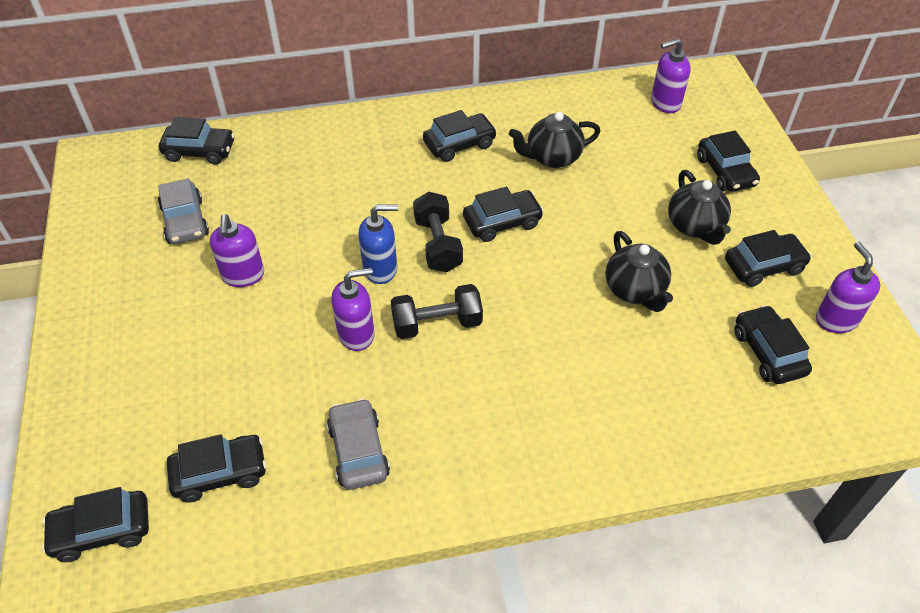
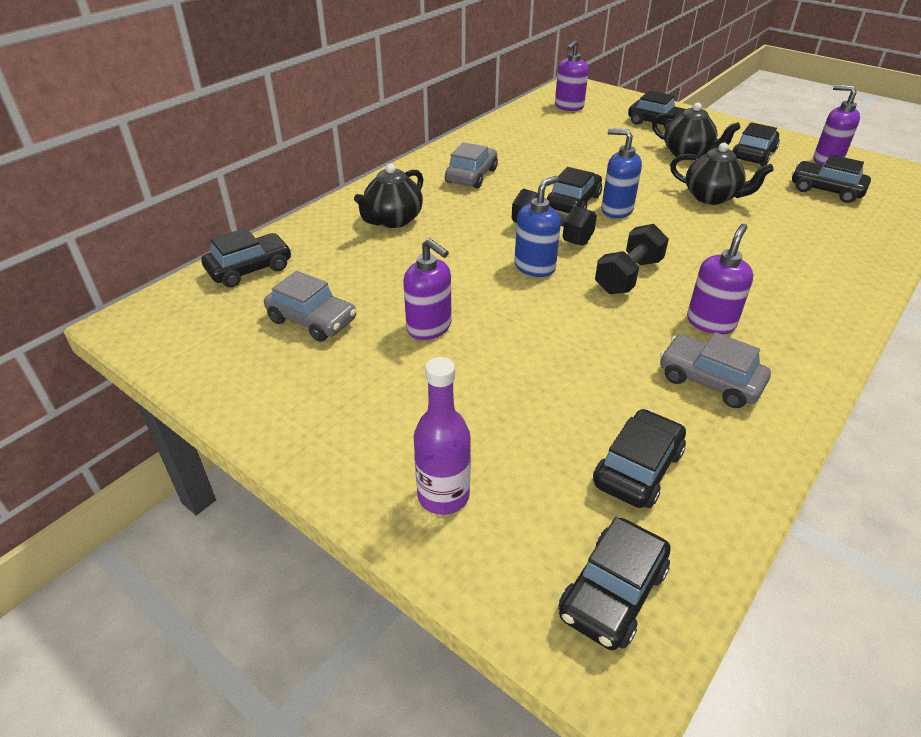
camera: 40 degrees left, 10 degrees down
(100, 403) = (443, 496): none -> purple bottle
(356, 334) = (584, 313): purple soap dispenser -> purple soap dispenser (710, 322)
(459, 144) = (471, 176): black car -> grey car
(526, 252) = (616, 210): none -> blue soap dispenser
(552, 158) = (547, 157): black teapot -> black teapot (393, 220)

